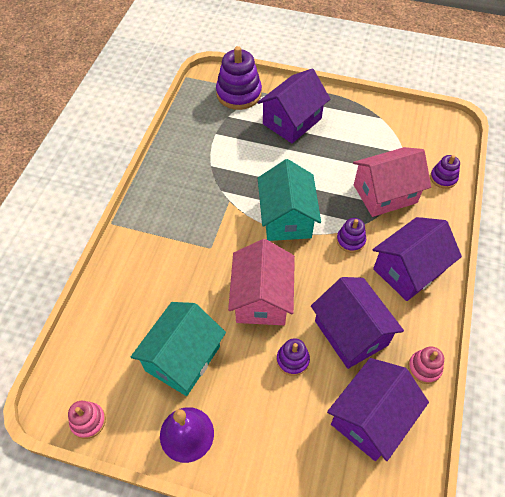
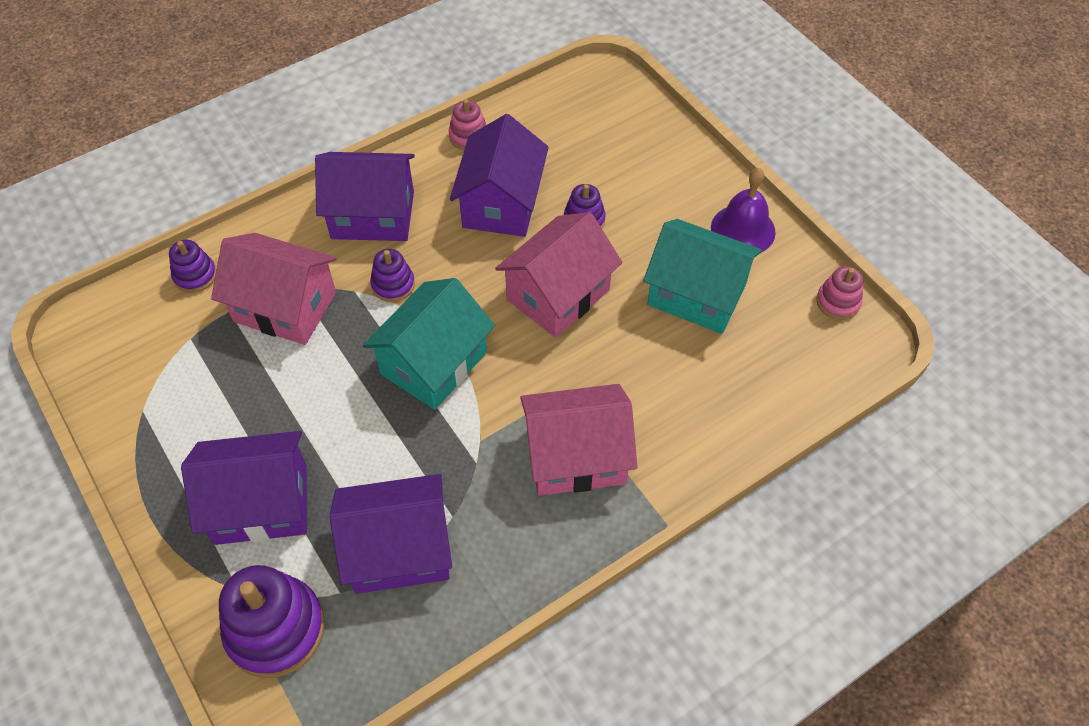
camera: 140 degrees left, 0 degrees up
(178, 223) = (576, 456): none -> pink house
(182, 358) = (696, 294): turquoise house -> turquoise house turned 45 degrees clockwise
(370, 418) = (560, 136): purple house -> purple house (399, 549)

